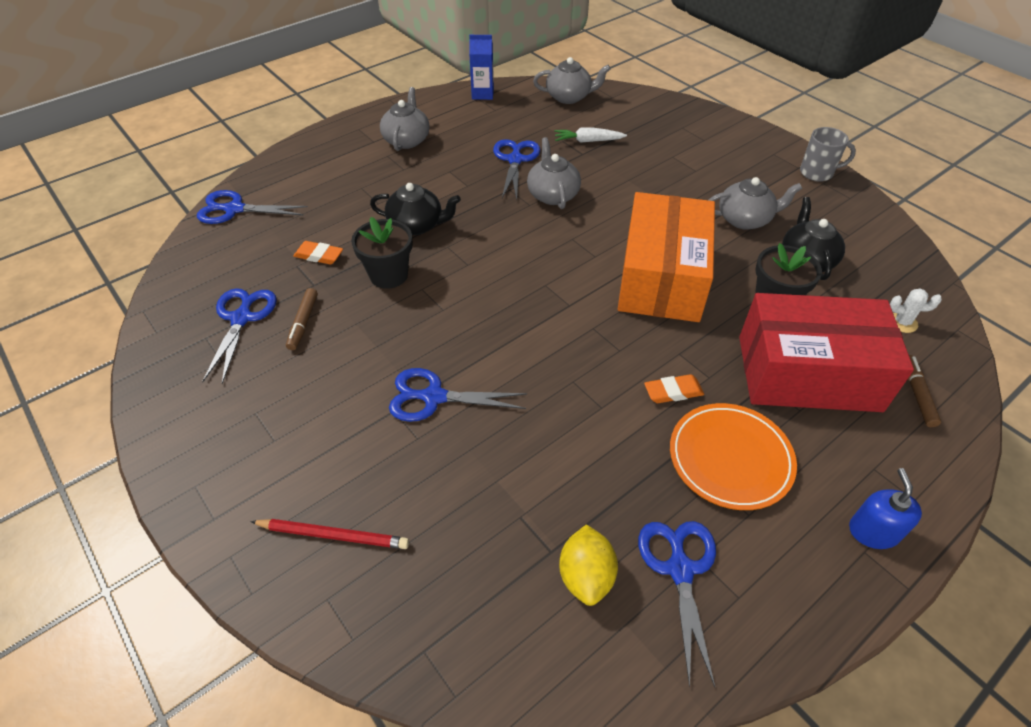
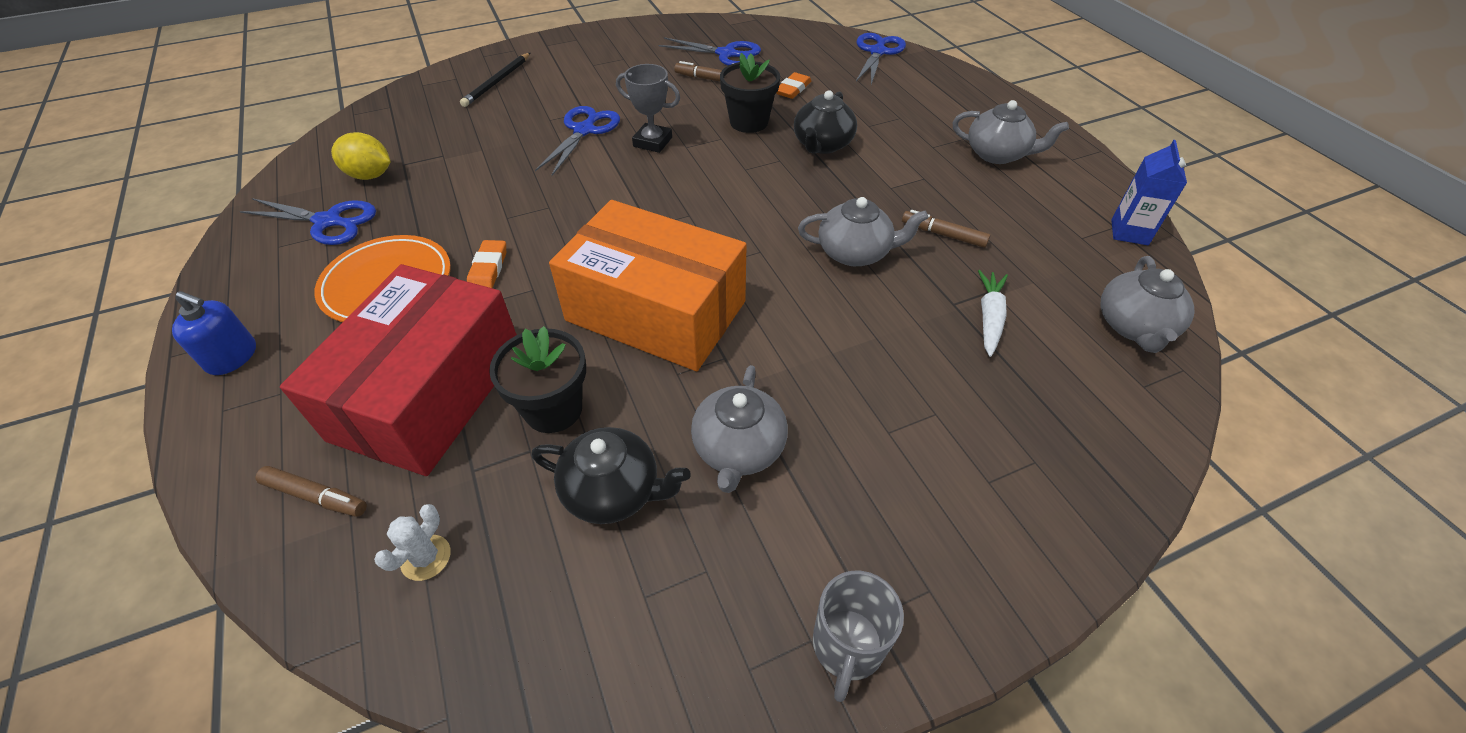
camera: 105 degrees right, 0 degrees up
(333, 535) = (497, 82): red pencil -> black pencil
(441, 335) = (652, 142): none -> grey trophy
(515, 160) = (943, 234): blue scissors -> brown marker

